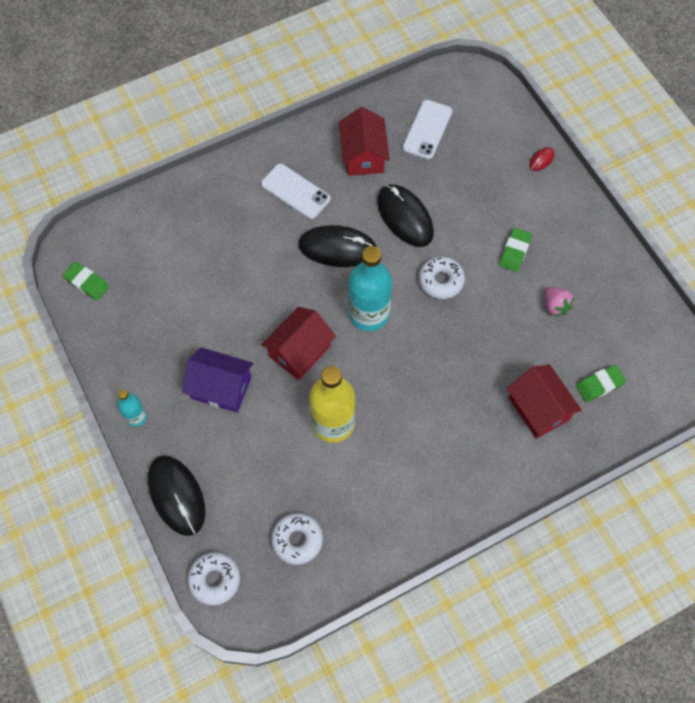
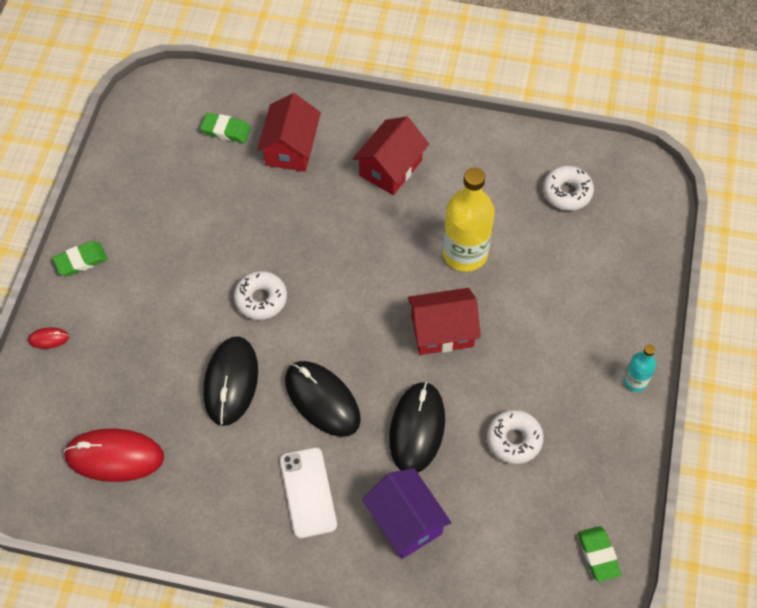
camera: 140 degrees left, 5 degrees down
(176, 495) = (643, 291): black mouse -> black mouse (417, 429)
(214, 580) = (654, 210): white donut -> white donut (514, 440)
(221, 388) = (538, 351): purple house -> purple house (405, 521)
(363, 155) = (204, 479): red house -> red house (390, 168)
(368, 314) = (352, 318): turquoise bottle -> none
(427, 130) = (114, 457): white phone -> red mouse
(514, 251) = (171, 276): green eraser -> green eraser (81, 261)
(555, 306) = (190, 208): pink strawberry -> none

